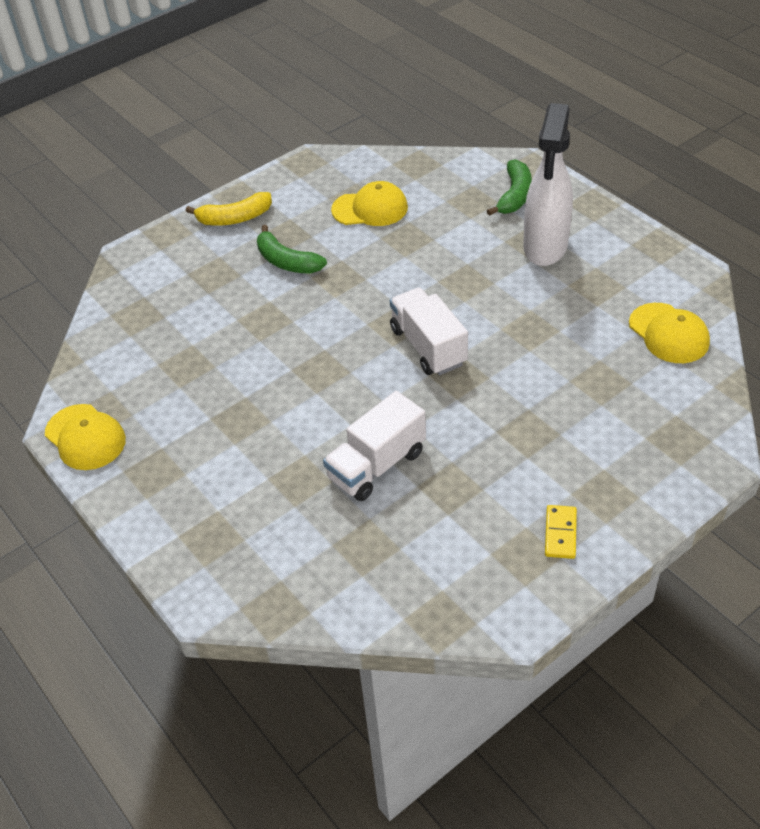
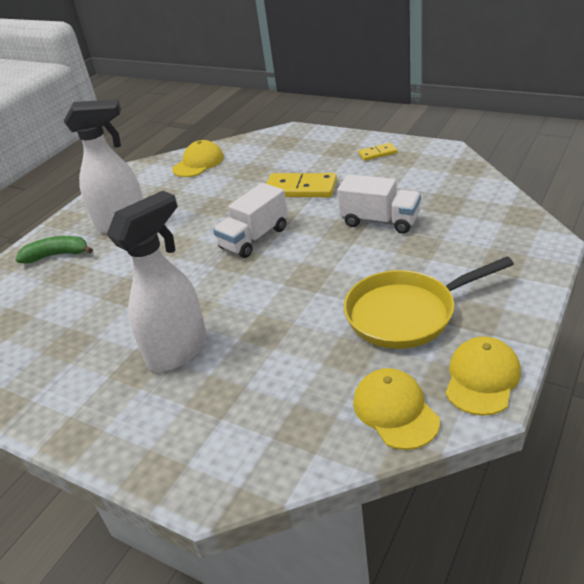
camera: 110 degrees left, 10 degrees down
(202, 422) = (406, 314): none -> yellow pan
(234, 218) = (115, 422): yellow banana -> none
(287, 261) = (178, 350): green banana -> white spray bottle
(370, 209) = (84, 327): yellow cap -> yellow cap (395, 411)
(515, 416) = (300, 189): none -> yellow domino

